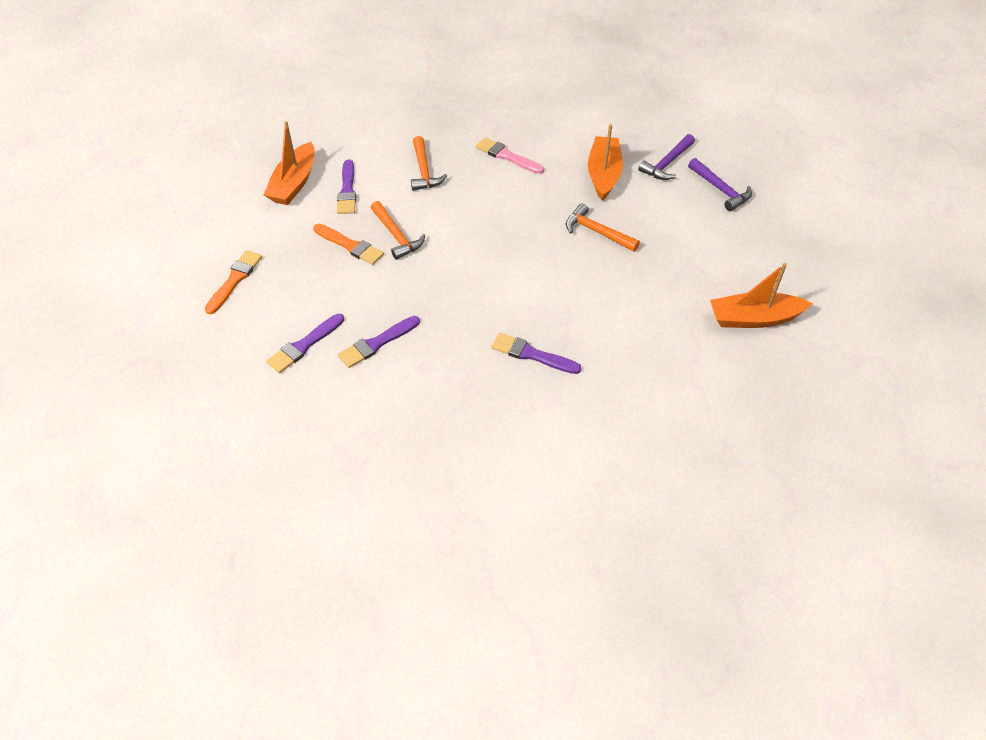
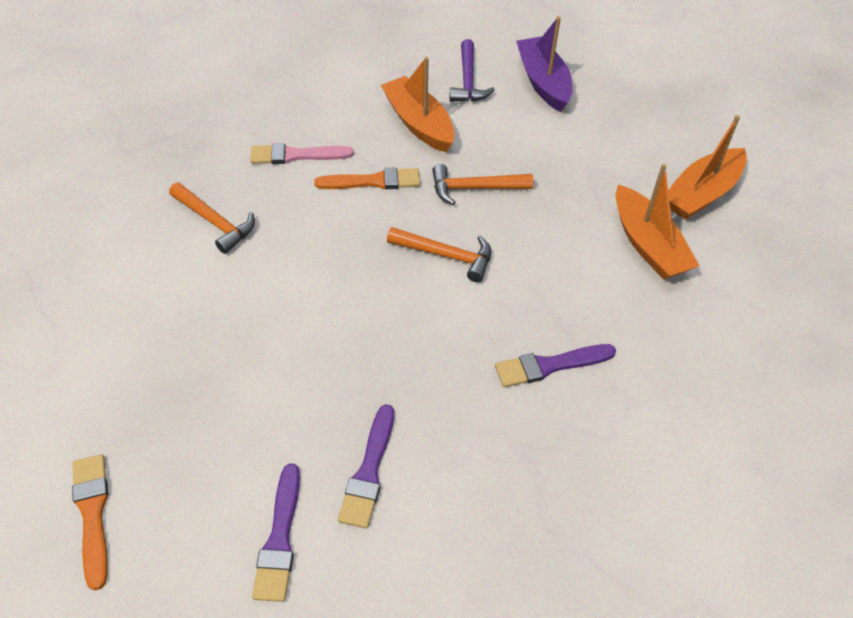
camera: 40 degrees left, 0 degrees up
(294, 183) = (54, 330): orange boat -> orange boat (648, 245)
(347, 190) = (139, 299): purple brush -> none
(350, 245) = (212, 367): orange brush -> orange brush (373, 181)
(396, 236) = (259, 320): orange hammer -> orange hammer (446, 256)
(721, 190) = (543, 82): purple hammer -> purple boat

